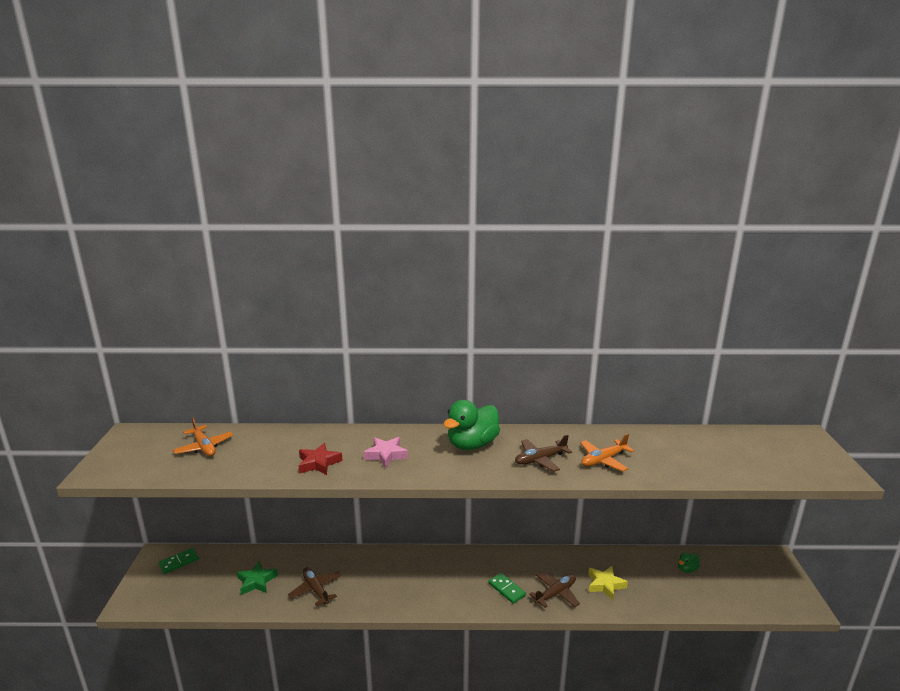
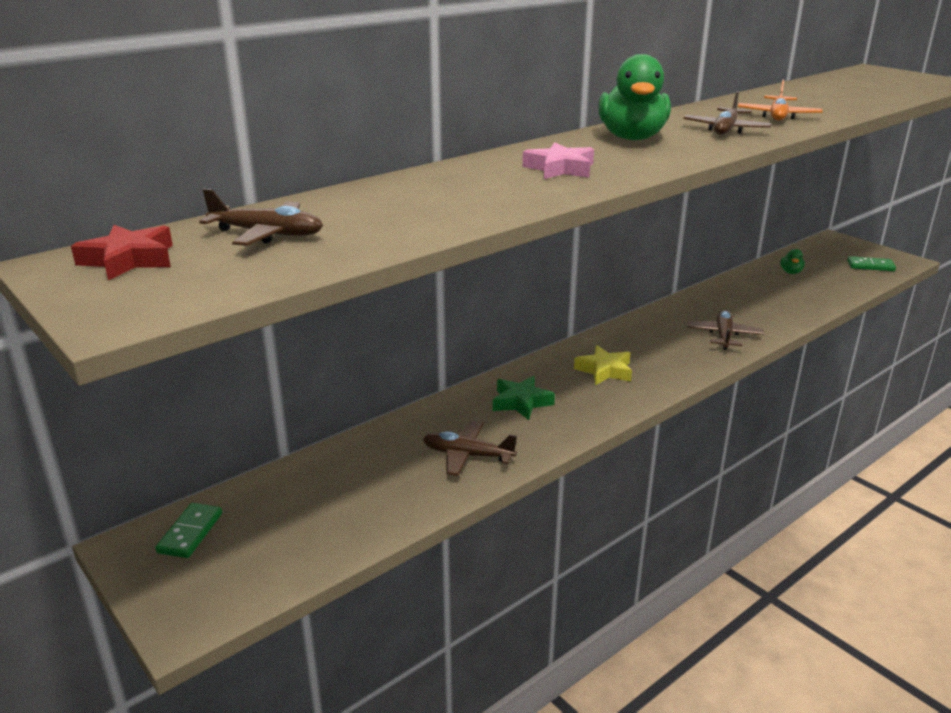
camera: 40 degrees left, 5 degrees up
(204, 447) = (267, 234): orange plane -> brown plane
(256, 581) = (367, 489): green star -> green star (521, 402)
(318, 463) = (495, 197): red star -> red star (129, 260)
(506, 589) = (676, 353): green domino -> green domino (870, 266)
(605, 585) = (751, 310): yellow star -> yellow star (604, 370)

